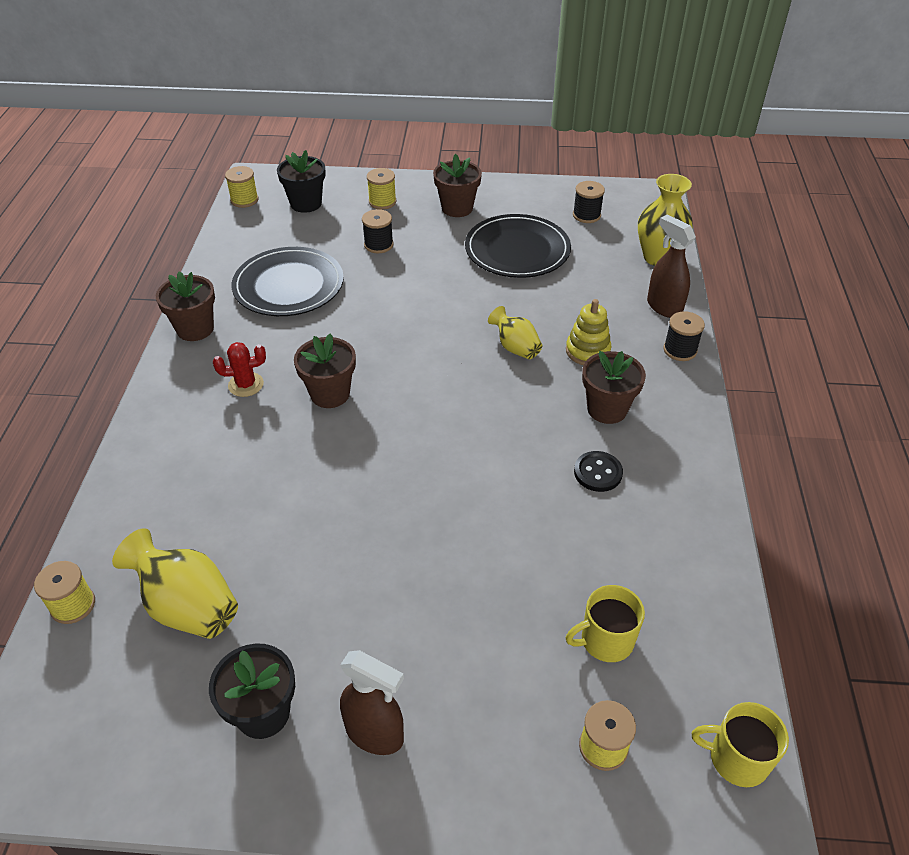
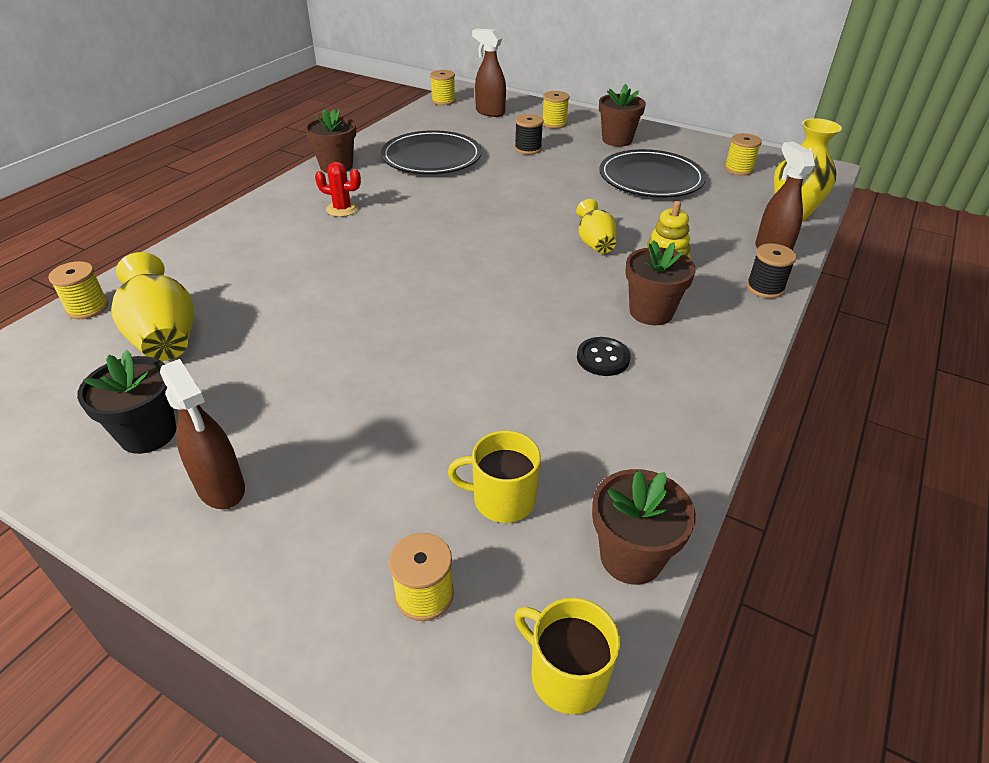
camera: 25 degrees right, 5 degrees down
(306, 203) = (489, 112): black flower pot -> brown spray bottle
(330, 394) = (403, 232): brown flower pot -> brown flower pot (631, 557)
(586, 215) = (738, 169): black spool -> yellow spool

